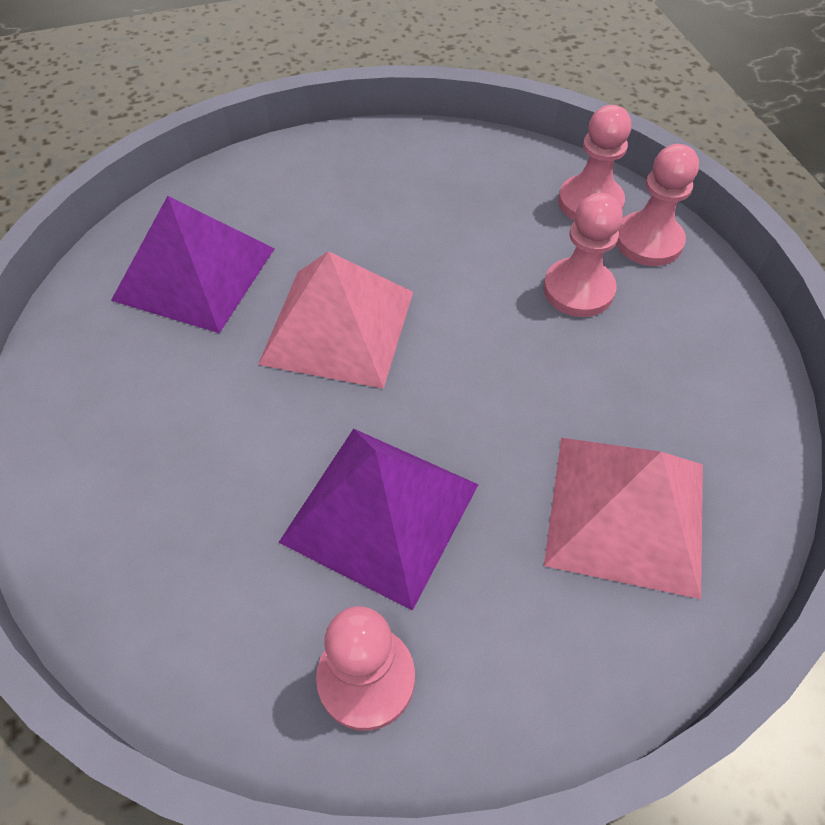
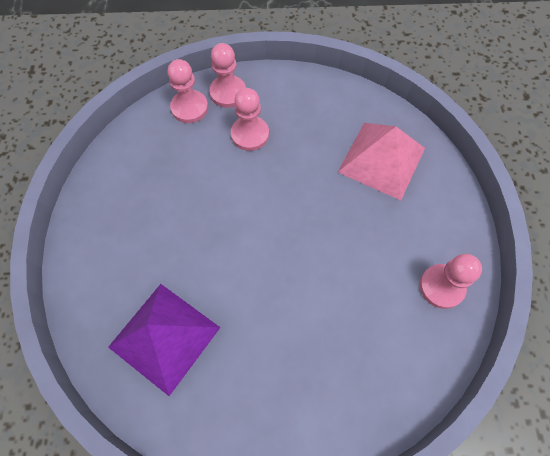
camera: 75 degrees left, 10 degrees up
(338, 326) = (237, 258): pink pyramid -> none
(380, 513) = (361, 262): purple pyramid -> none

